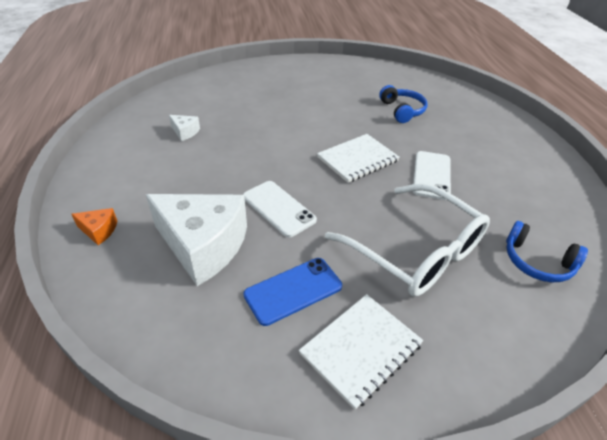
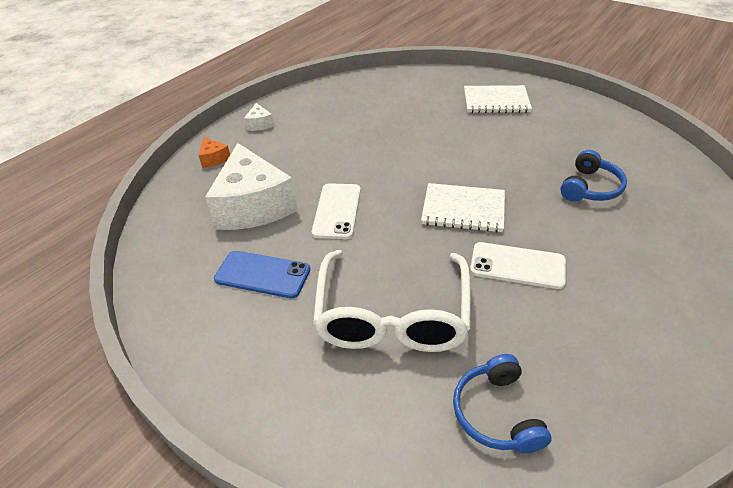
camera: 50 degrees right, 0 degrees up
(185, 132) = (354, 115): white cheese -> white cheese (259, 124)
(361, 349) = (245, 346): white notebook -> white notebook (496, 101)
(432, 175) = (517, 266): white phone -> white phone turned 45 degrees clockwise

